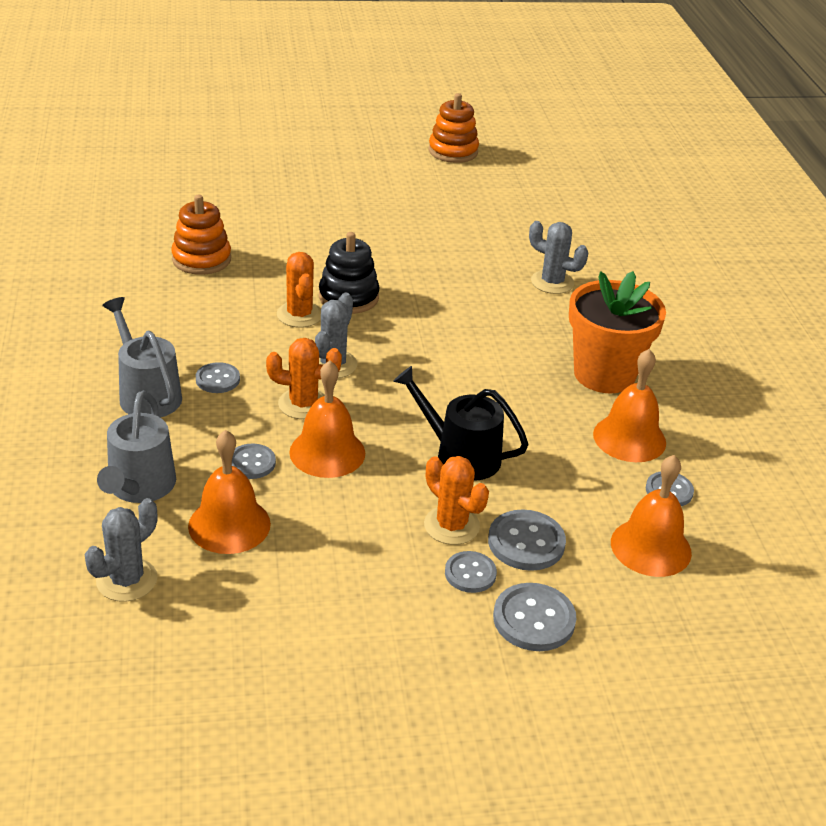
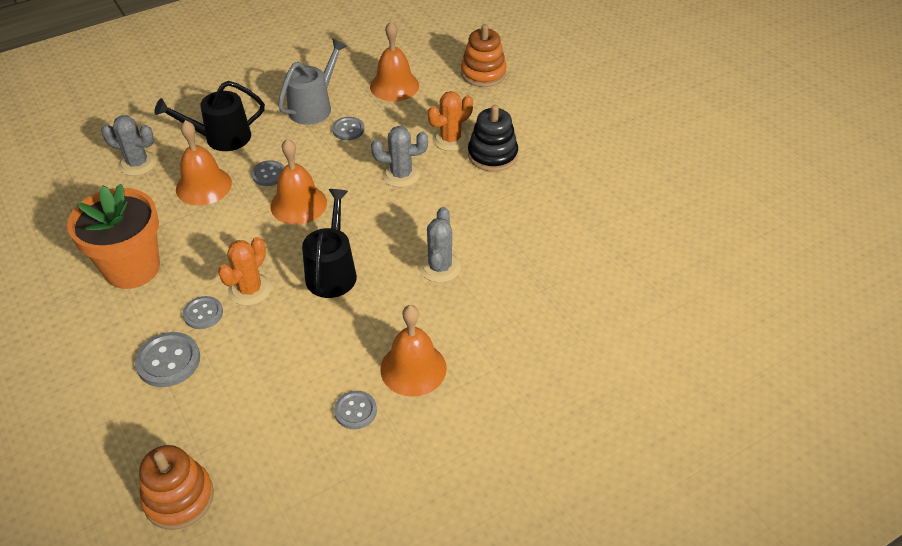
camera: 70 degrees right, 10 degrees up
(139, 487) = (221, 138): grey watering can -> black watering can
(303, 404) = (345, 176): orange cactus -> none
(453, 151) = (775, 142): orange stacking toy -> orange stacking toy (179, 498)
(526, 542) = (249, 335): grey button -> none
(552, 282) = (613, 262): grey cactus -> grey cactus (440, 267)
(604, 374) = (495, 331): orange flower pot -> orange flower pot (132, 268)
(651, 547) = (277, 413): orange bell -> orange bell (394, 86)

